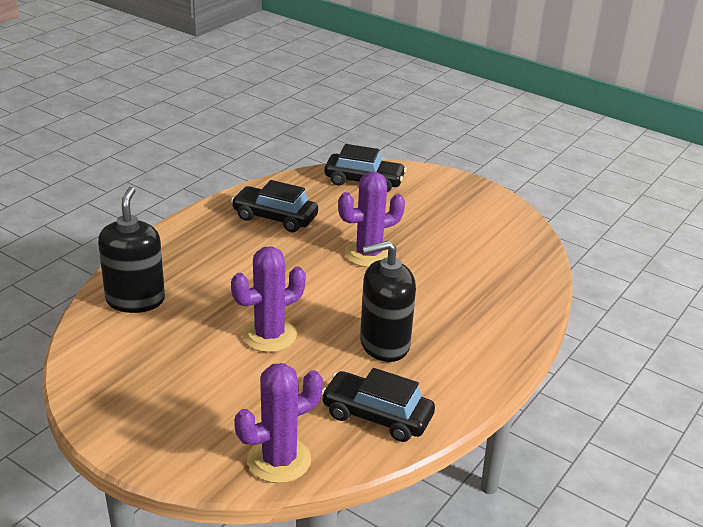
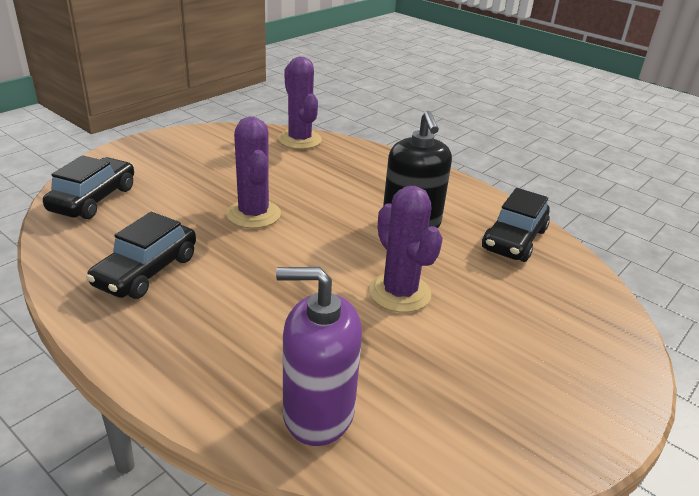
camera: 85 degrees left, 0 degrees up
(135, 300) = (318, 412): black soap dispenser -> purple soap dispenser
(279, 460) = (591, 300): purple cactus -> purple cactus (299, 140)

